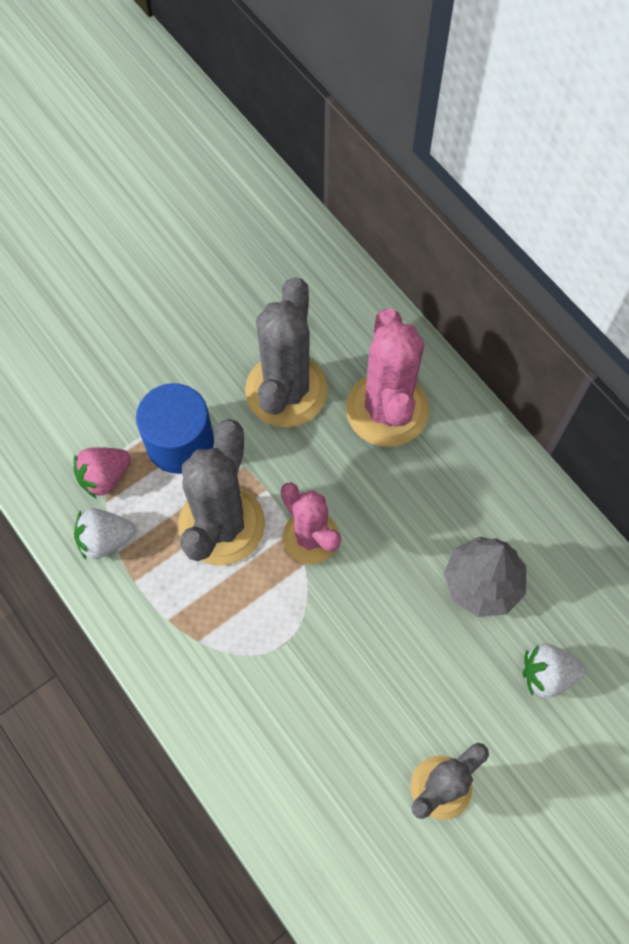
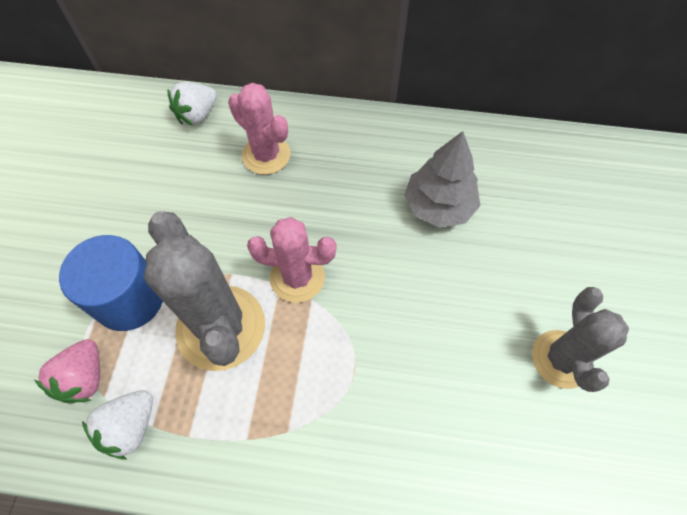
camera: 45 degrees left, 5 degrees down
(286, 390) = (181, 198): grey cactus -> none
(387, 409) = (266, 155): pink cactus -> pink cactus, size x0.65
(547, 674) = (536, 225): white strawberry -> white strawberry (197, 115)

